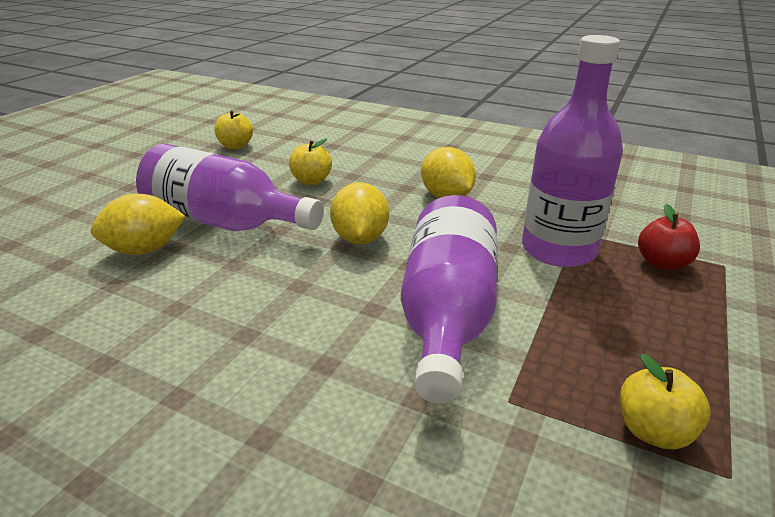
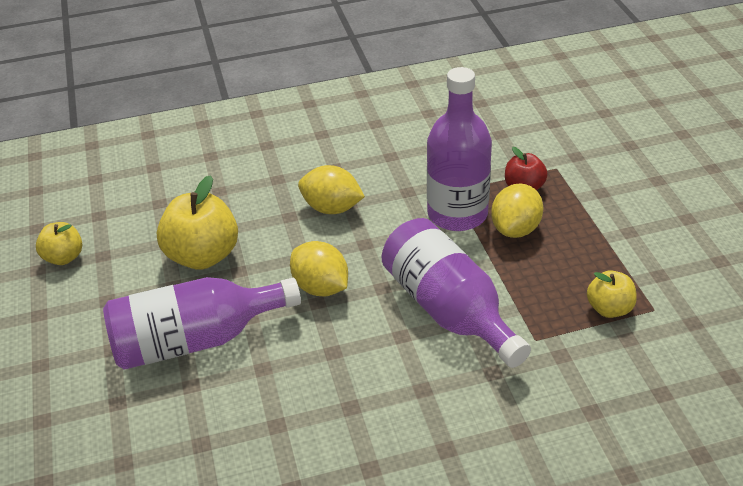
camera: 40 degrees left, 10 degrees up
(145, 250) = (174, 405): yellow lemon -> yellow lemon (515, 229)
(311, 181) = (203, 256): yellow apple -> yellow apple, size x1.76

